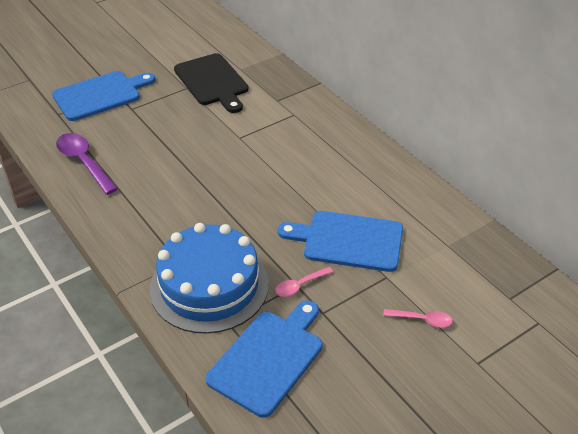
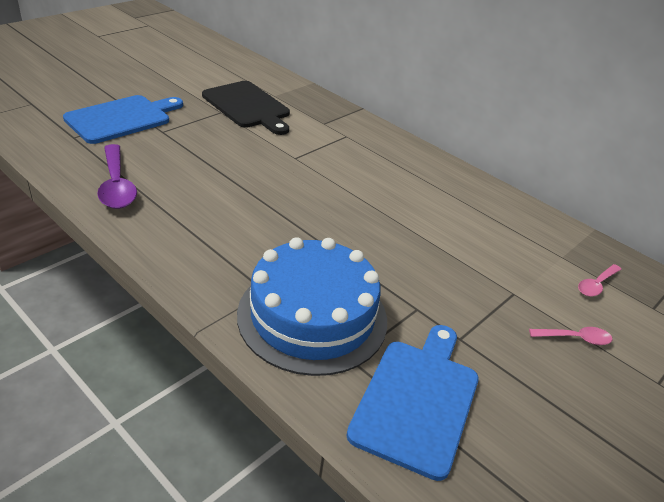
camera: 15 degrees left, 5 degrees down
(84, 162) = (116, 185): purple spoon -> purple spoon turned 150 degrees counterclockwise
(299, 285) = (421, 309): pink spoon -> pink spoon (596, 285)
(348, 241) = (455, 257): blue cutting board -> none

